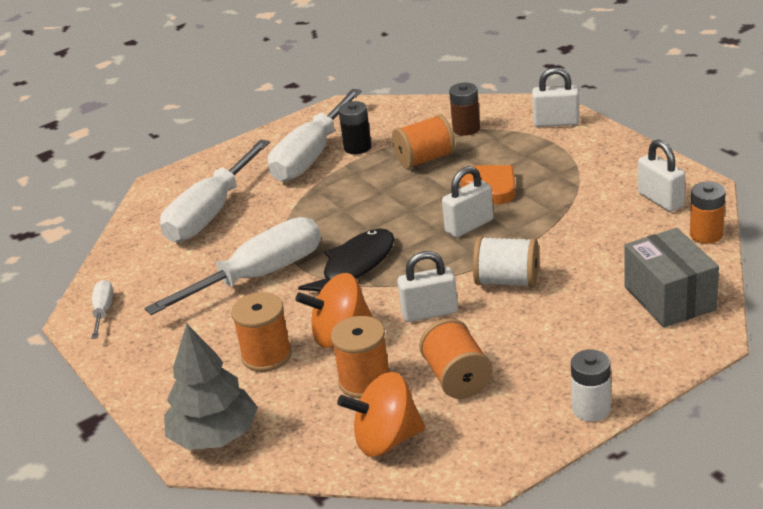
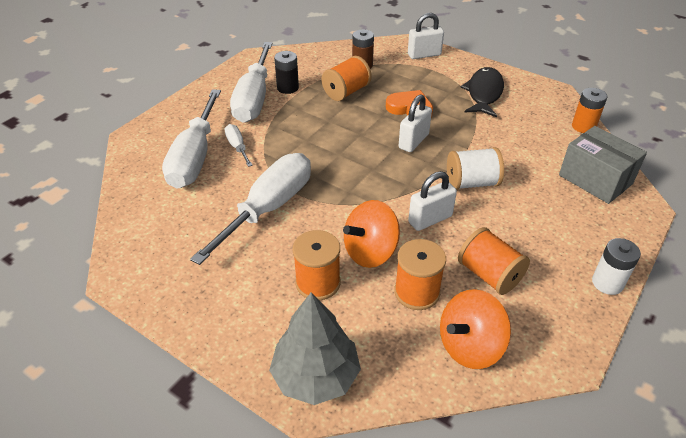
camera: 25 degrees left, 10 degrees up
(103, 311) = (140, 265): white screwdriver -> white screwdriver (237, 147)
(355, 266) = (345, 187): black fish -> black fish (484, 93)
(660, 200) = (535, 104): white padlock -> none

